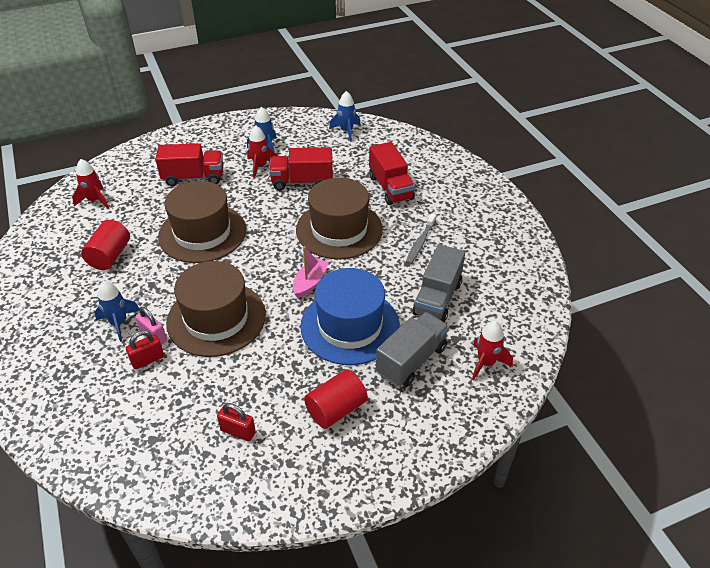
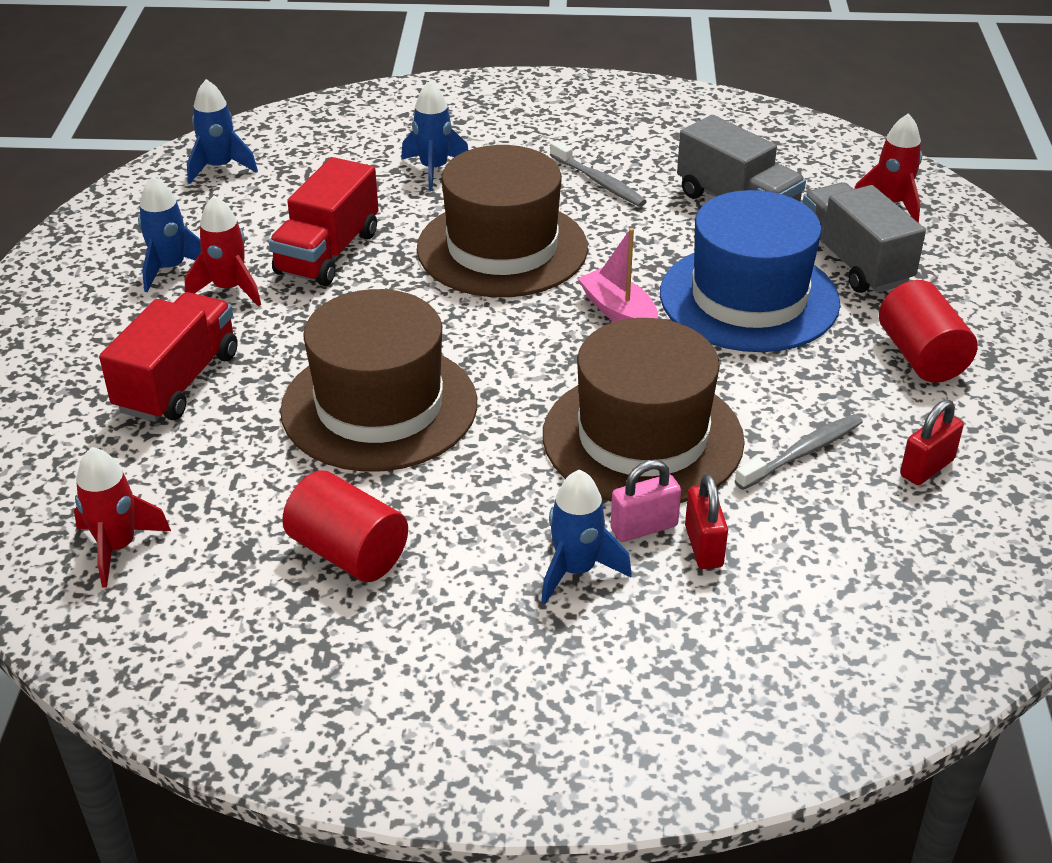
camera: 65 degrees left, 5 degrees down
(229, 378) = (802, 453): none -> grey toothbrush
(390, 188) = (434, 169): red truck -> blue rocket

